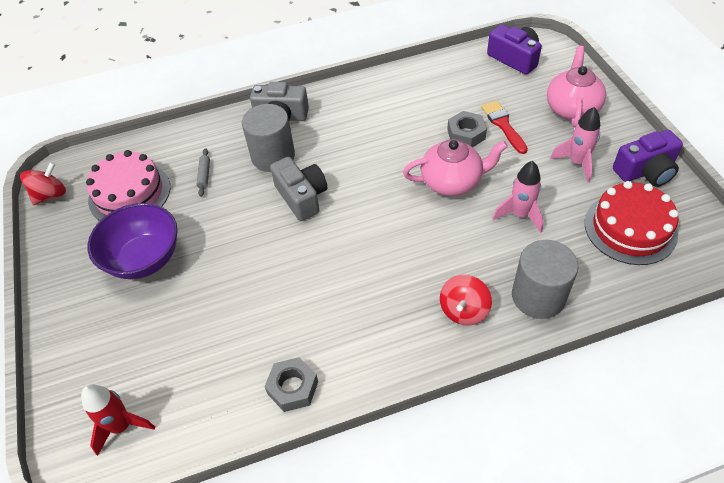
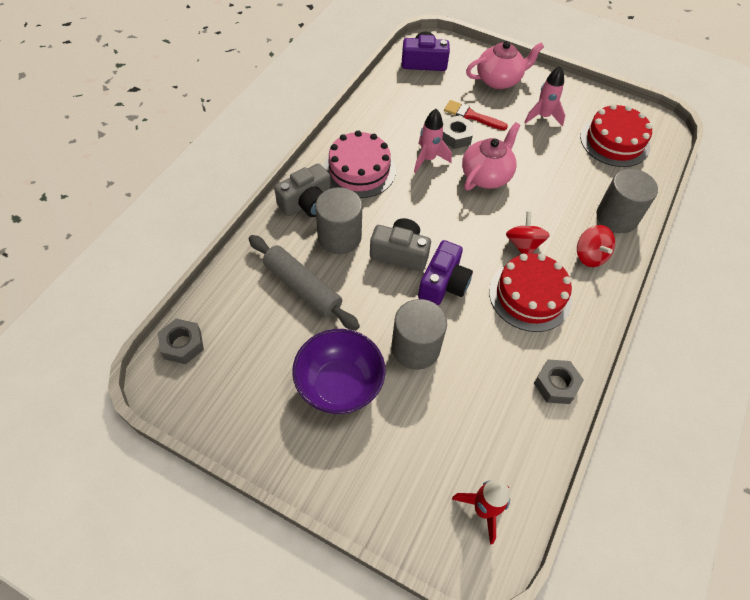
camera: 50 degrees left, 5 degrees up
(50, 195) = (180, 400): red spinning top -> red spinning top (523, 245)
(92, 162) = (182, 344): none -> grey nut
(129, 193) = (256, 346): pink cake -> pink cake (359, 170)
(204, 175) = (302, 287): grey rolling pin -> grey rolling pin, size x2.34
(224, 273) = (415, 348): none -> grey cylinder
(363, 302) = (530, 295): none -> red cake
(520, 215) = (550, 172): pink rocket -> pink rocket (428, 159)
(572, 108) = (499, 80): pink teapot -> pink teapot turned 105 degrees clockwise
(645, 171) = (583, 99): purple camera -> purple camera (443, 284)

